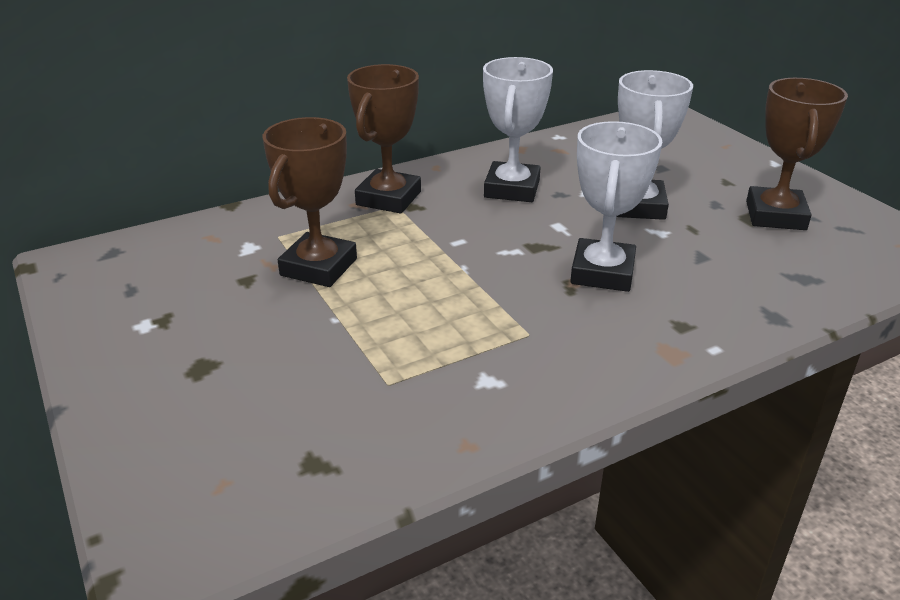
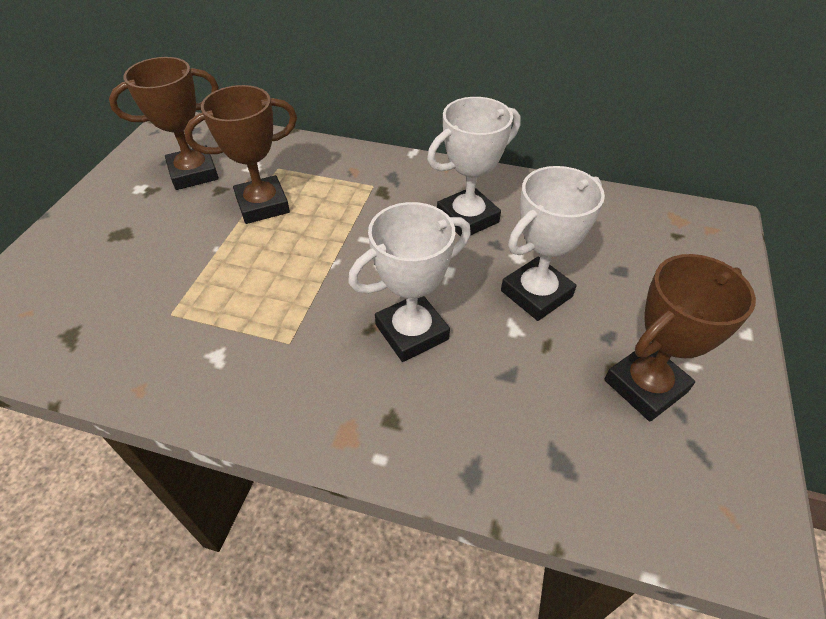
camera: 45 degrees right, 15 degrees up
(388, 198) = (377, 177): brown trophy -> brown trophy (193, 173)

